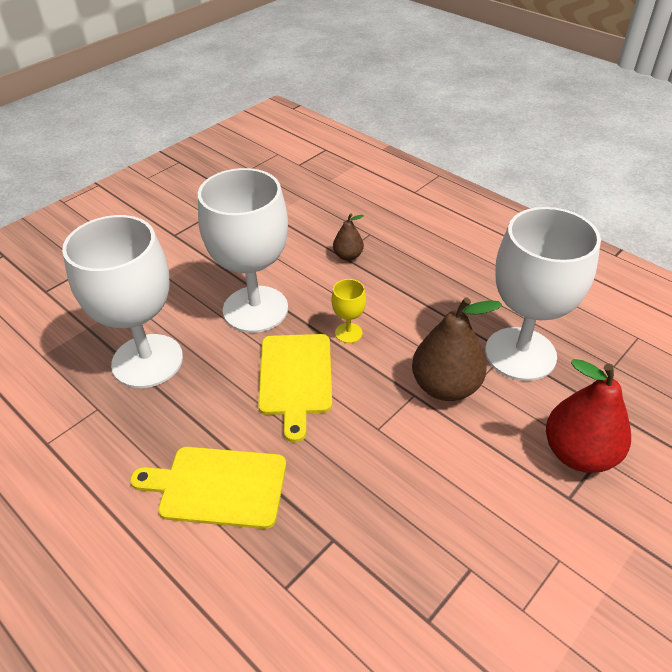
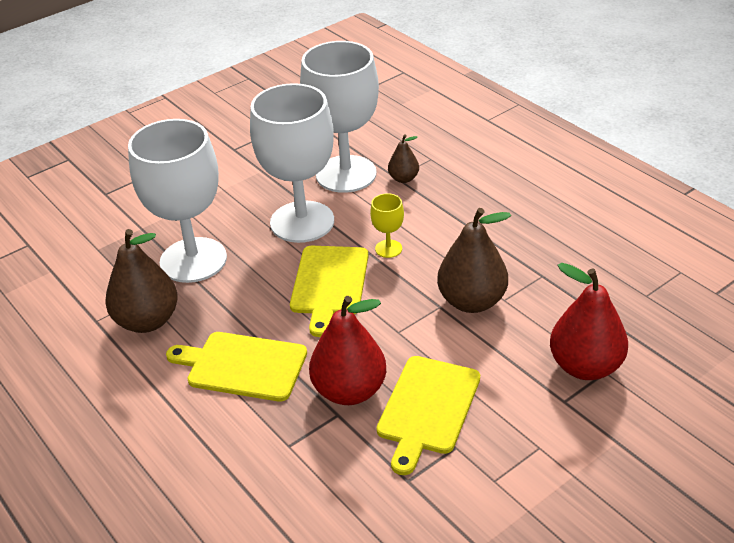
camera: 10 degrees right, 5 degrees down
(105, 439) = (147, 321): none -> brown pear
(340, 507) = (349, 391): none -> red pear
(429, 522) = (427, 408): none -> yellow cutting board
(520, 354) = (554, 278): white goblet -> white goblet (346, 174)

